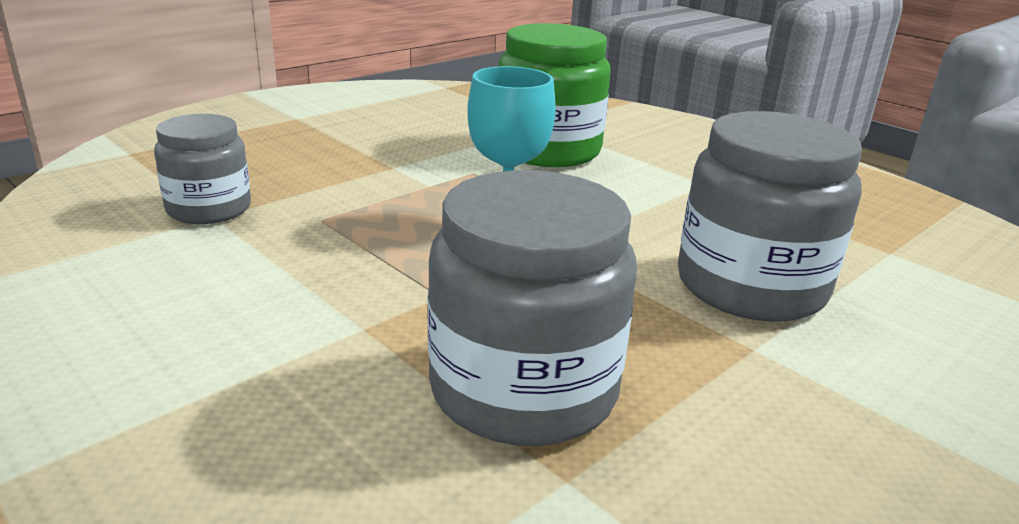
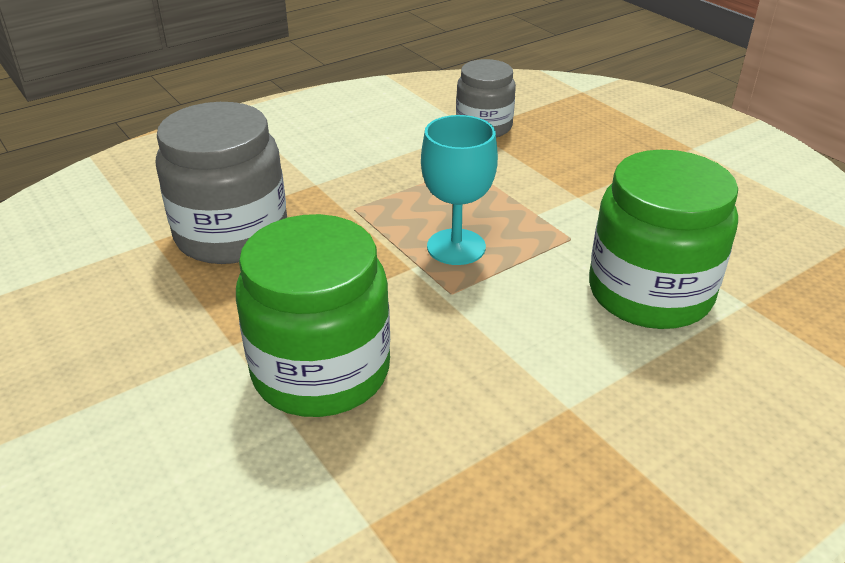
camera: 100 degrees right, 10 degrees up
(750, 286) = (321, 371): grey jar -> green jar

